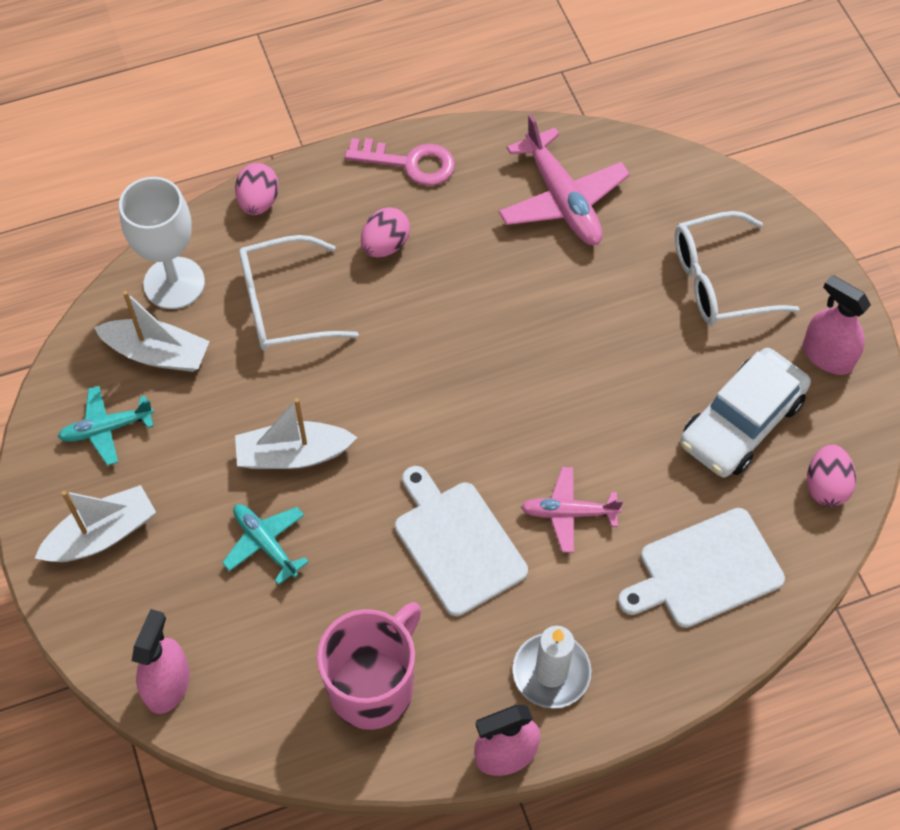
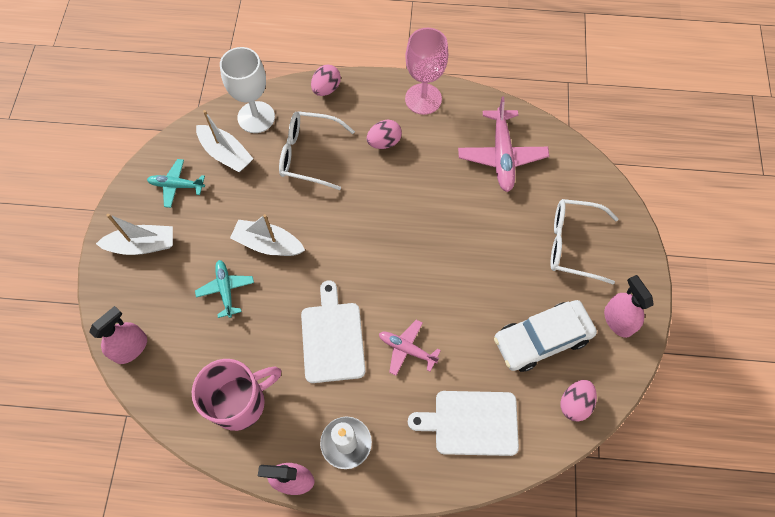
camera: 25 degrees right, 5 degrees up
(409, 163) = (423, 99): pink key -> pink goblet

